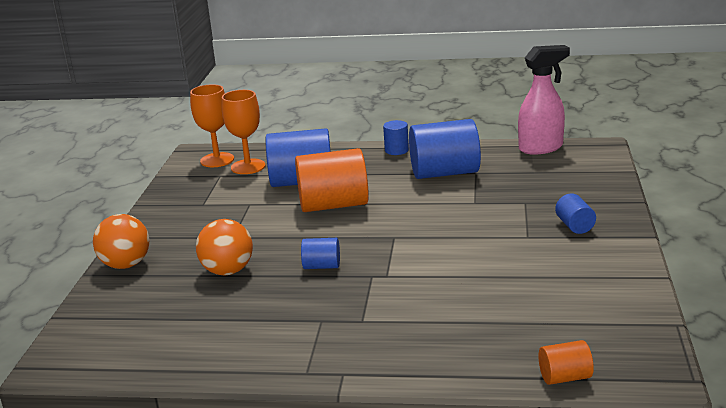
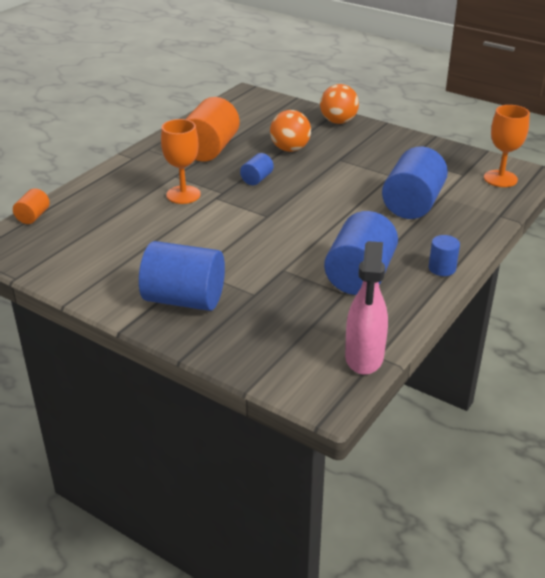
camera: 115 degrees right, 10 degrees up
(248, 167) = (471, 188): orange goblet -> orange goblet (183, 195)
(333, 205) = (349, 206): orange cylinder -> orange cylinder (209, 149)
(575, 226) = (184, 299): blue cylinder -> blue cylinder, size x2.08

